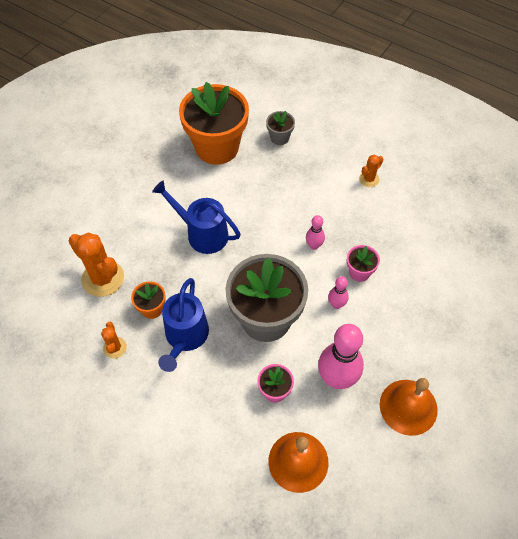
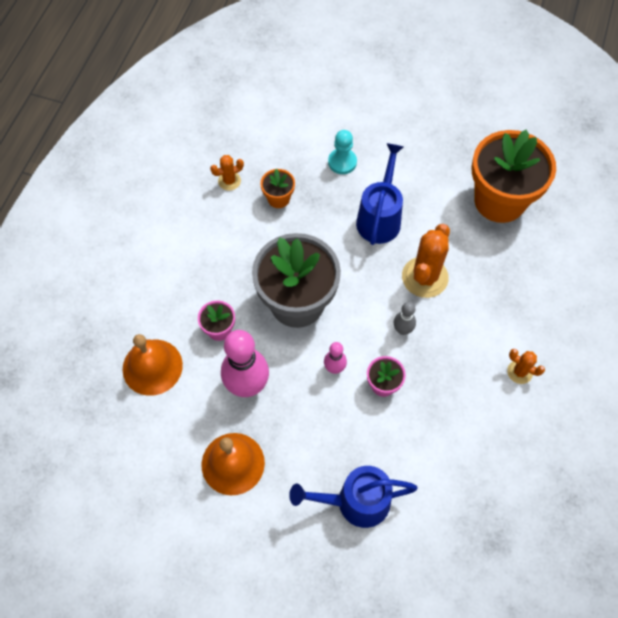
camera: 75 degrees right, 5 degrees up
(103, 278) = (299, 148): orange cactus -> orange cactus (425, 277)
(133, 247) = (342, 162): none -> turquoise pawn
(185, 337) = (255, 235): blue watering can -> blue watering can (355, 502)
(279, 138) = (541, 260): grey flower pot -> none
(314, 245) = (402, 330): pink bowling pin -> grey bowling pin

